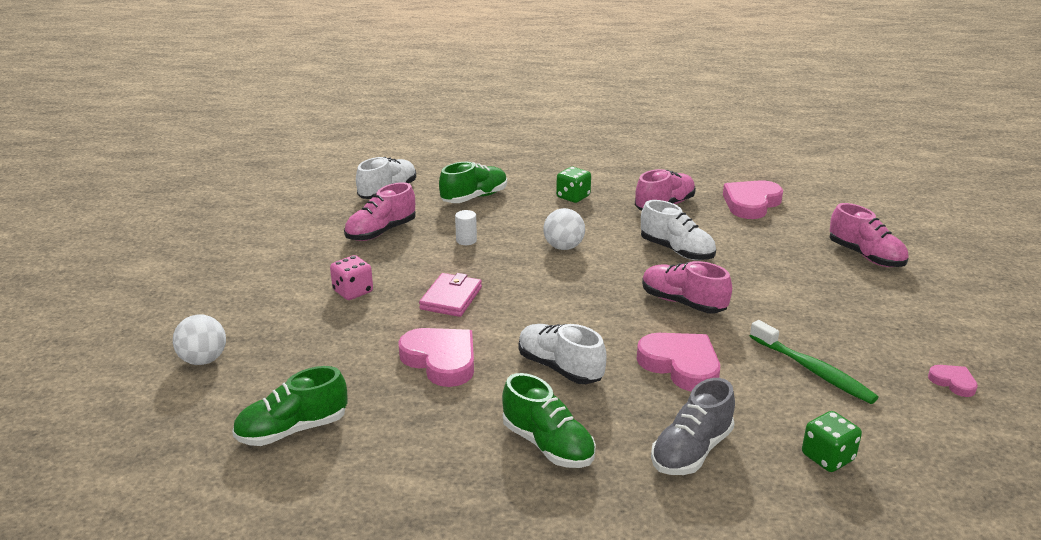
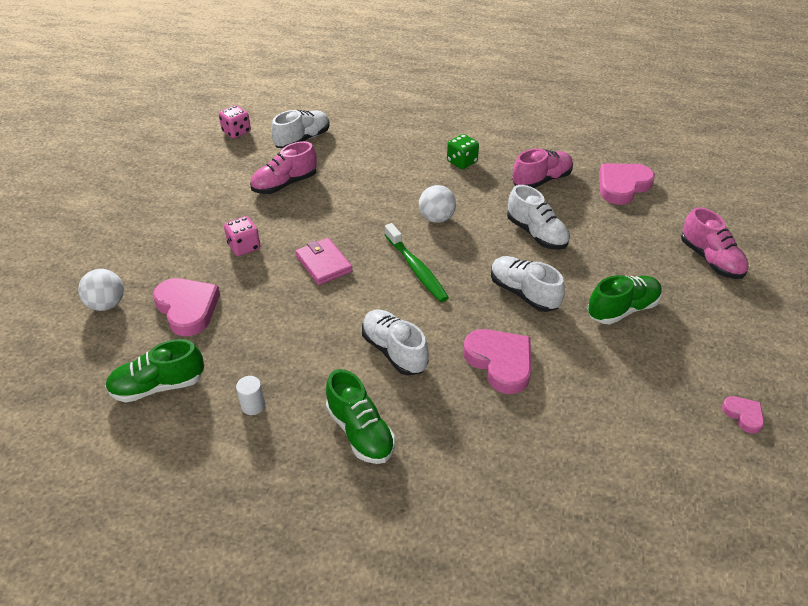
camera: 10 degrees right, 15 degrees up
(309, 191) = (236, 132): none -> pink dice
(441, 360) = (297, 330): pink heart -> pink heart (187, 308)
(451, 298) = (324, 264): pink wallet -> pink wallet turned 60 degrees counterclockwise
(466, 240) = (354, 201): white cylinder -> white cylinder (253, 405)
(474, 197) = (375, 154): green shoe -> green shoe (622, 309)
(683, 302) = (523, 293): pink shoe -> white shoe
(691, 451) = (480, 456): grey shoe -> none
(813, 370) = (617, 384): green toothbrush -> green toothbrush (416, 269)
(827, 457) = (599, 481): green dice -> none

